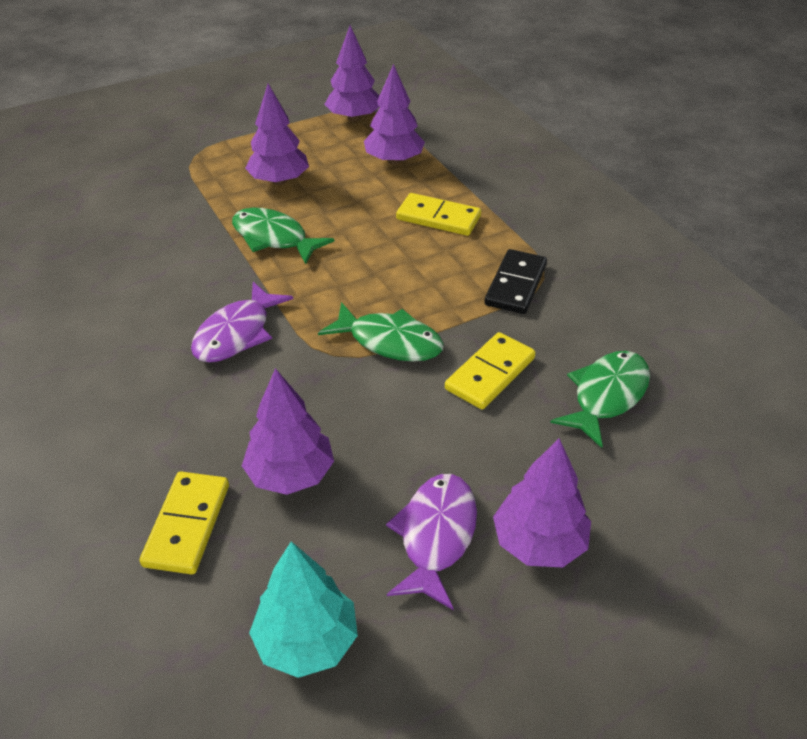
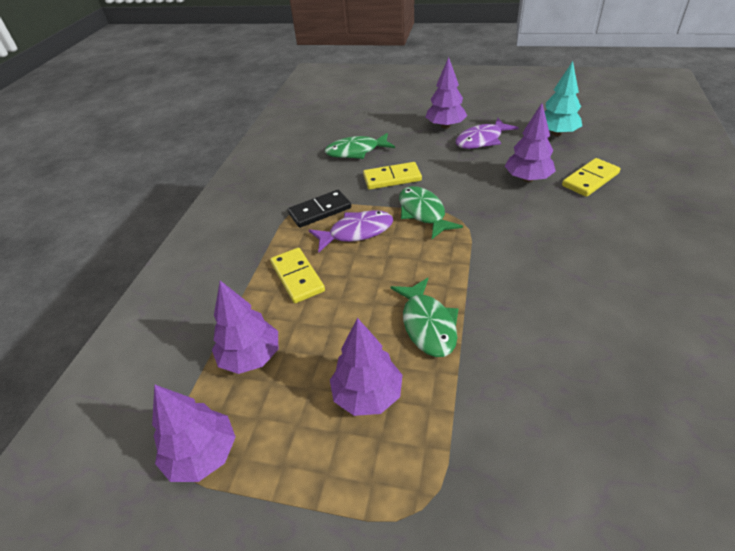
camera: 135 degrees left, 0 degrees up
(237, 333) = (510, 258): purple fish -> purple fish (356, 232)

